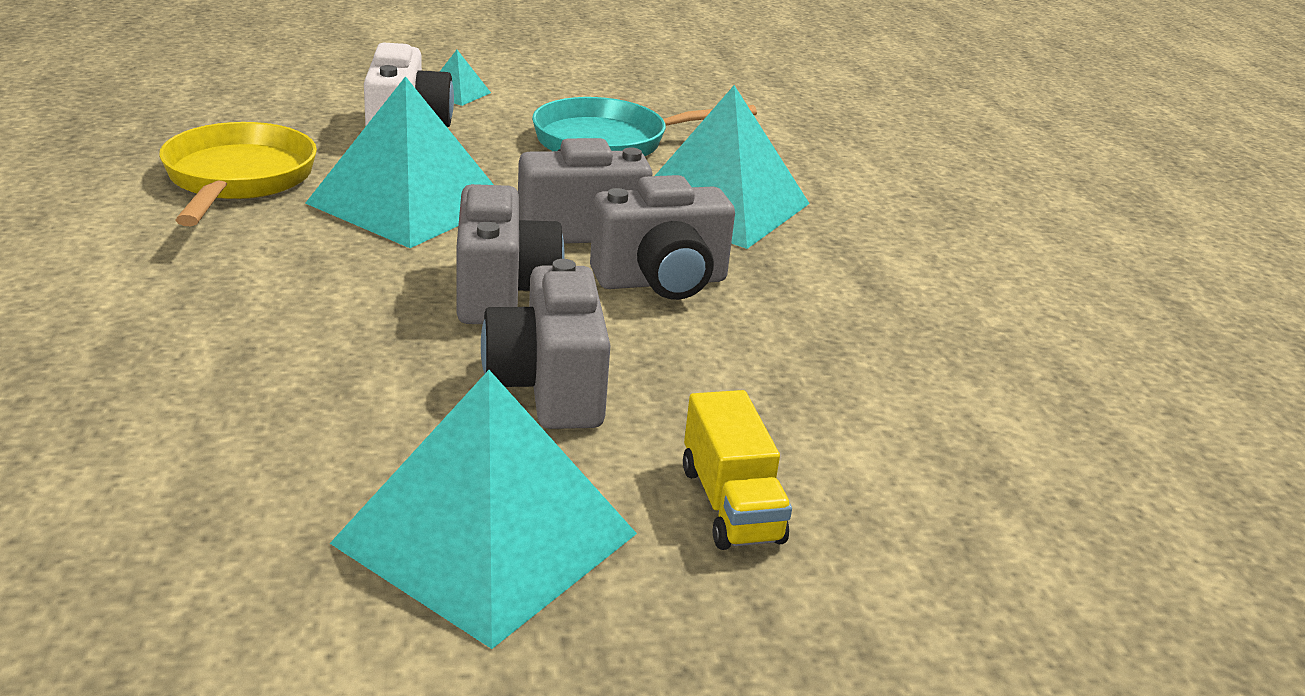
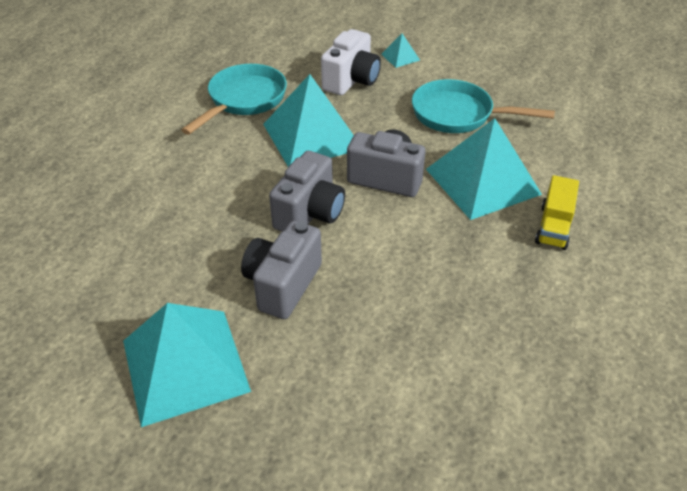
camera: 35 degrees right, 15 degrees up
(238, 180) = (244, 100): yellow pan -> turquoise pan
(661, 282) = (399, 230): grey camera -> none
(731, 504) = (309, 393): yellow truck -> yellow truck (553, 227)

